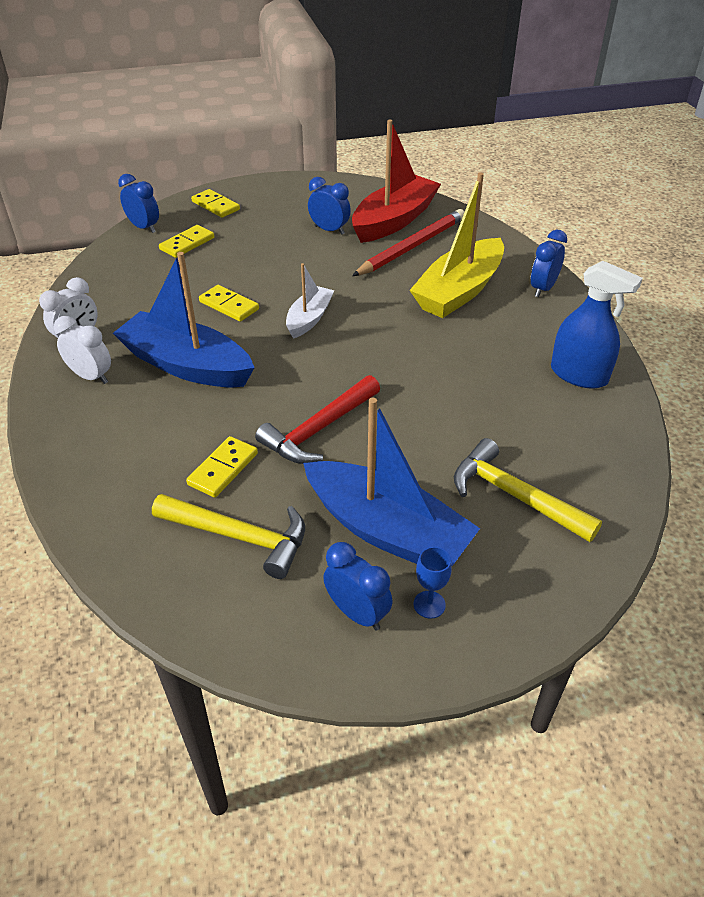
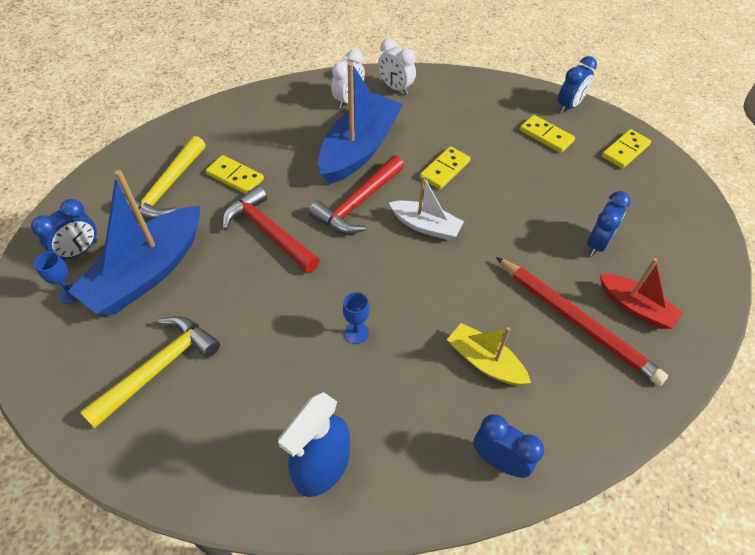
camera: 90 degrees right, 10 degrees up
(275, 363) = (358, 203): none -> red hammer
(394, 221) = (635, 307): red boat -> red boat, size x0.55
(444, 360) = (356, 333): none -> blue goblet
(459, 291) = (485, 362): yellow boat -> yellow boat, size x0.55

